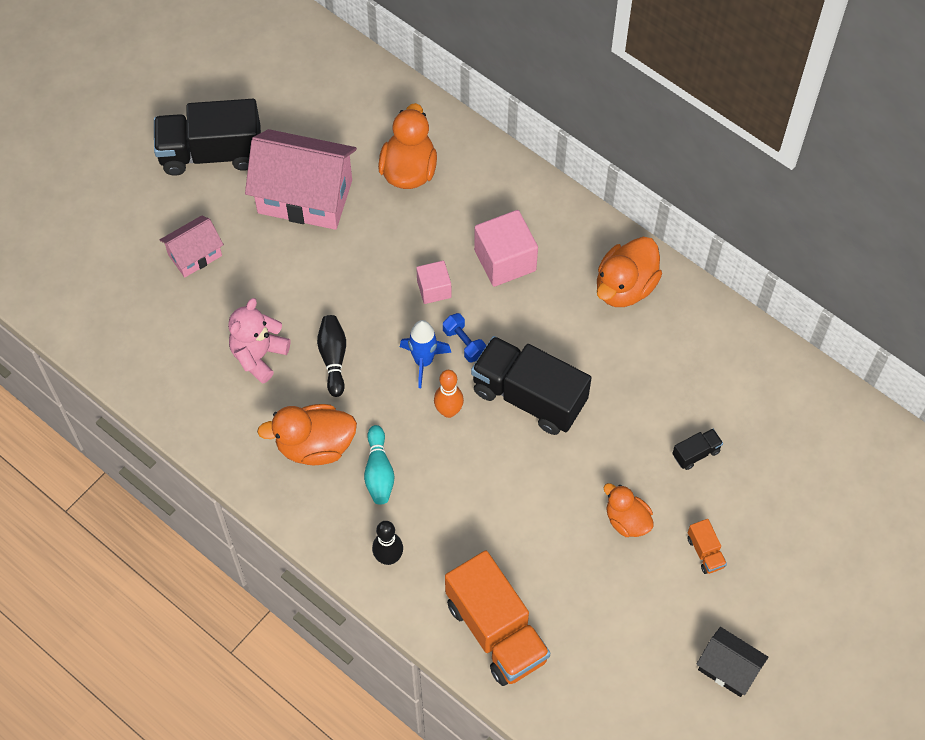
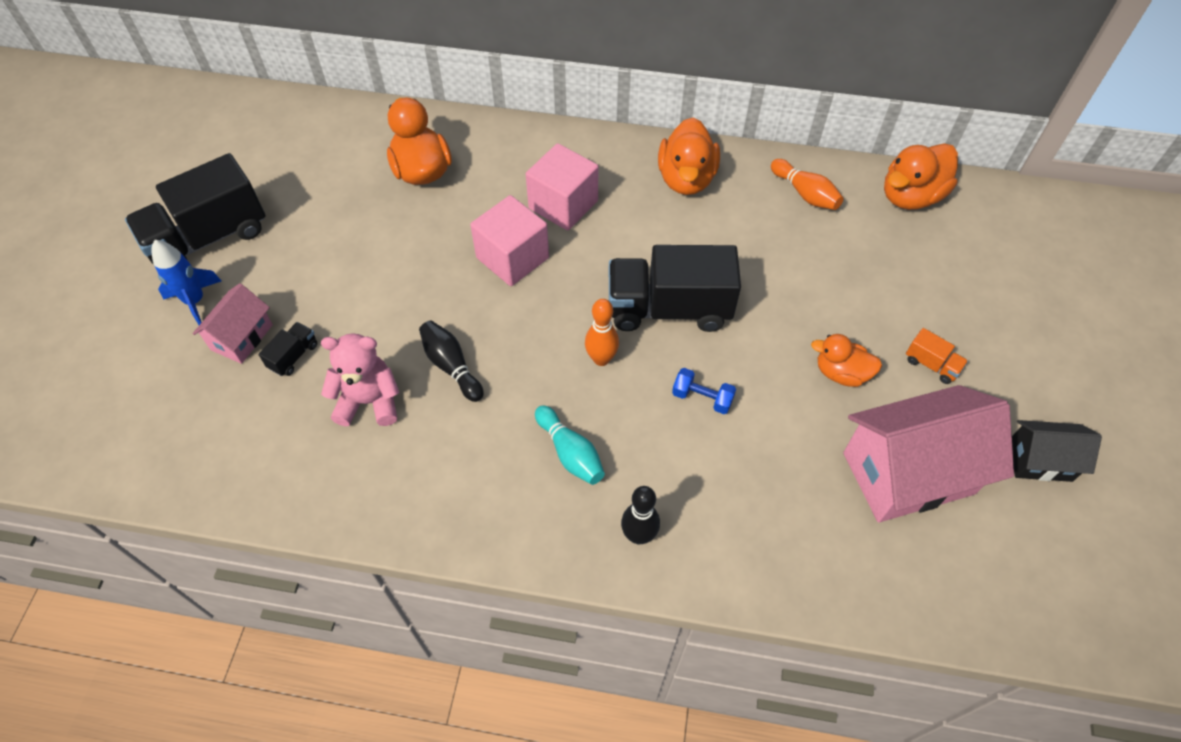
camera: 30 degrees left, 5 degrees down
(259, 355) = (369, 401): pink teddy bear -> pink teddy bear turned 90 degrees clockwise
(305, 197) = (331, 235): pink house -> pink house (908, 473)
(315, 445) = (485, 461): orange duck -> orange duck (910, 196)
(423, 361) = (545, 326): blue rocket -> blue rocket (195, 301)
(434, 289) = (512, 258): pink cube -> pink cube, size x1.69
(464, 343) = (574, 291): blue dumbbell -> blue dumbbell (702, 398)
(496, 631) = (801, 550): orange truck -> none
(696, 453) = (853, 284): black truck -> black truck (293, 356)
(718, 352) = (805, 194): none -> orange bowling pin

